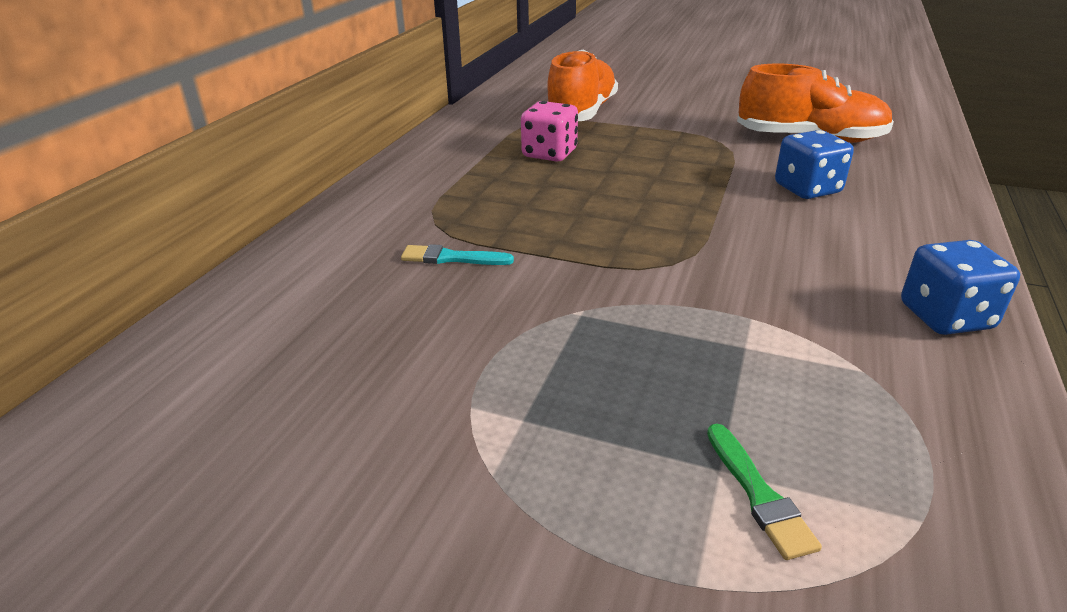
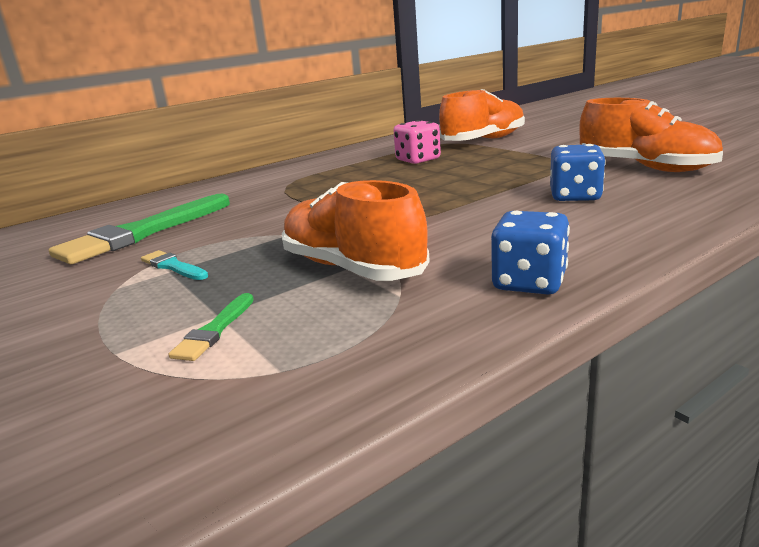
camera: 35 degrees right, 10 degrees down
(347, 360) = (142, 233): none -> green brush
(451, 258) = (265, 201): turquoise brush -> turquoise brush (173, 266)
(753, 345) = (352, 268): none -> orange shoe

